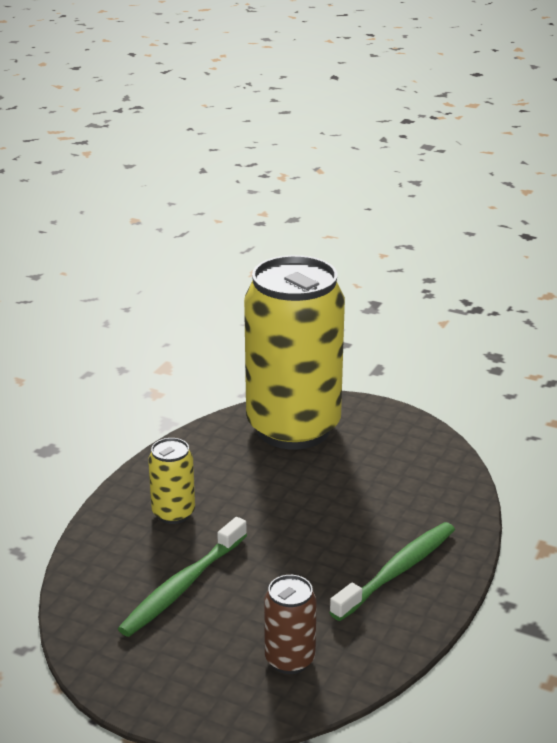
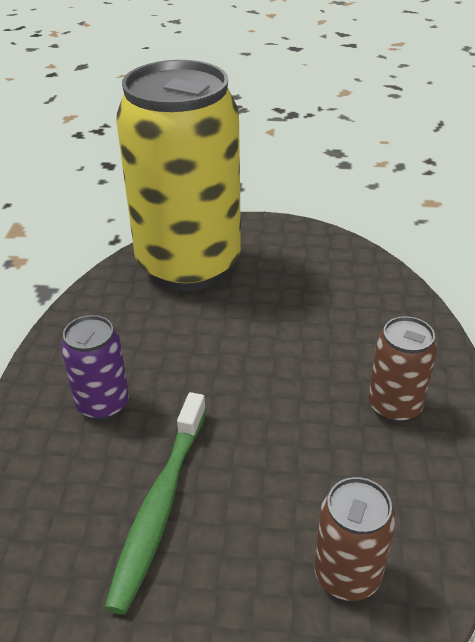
camera: 20 degrees left, 10 degrees up
(173, 513) = (103, 404): yellow can -> purple can
(397, 571) = (394, 406): green toothbrush -> brown can

